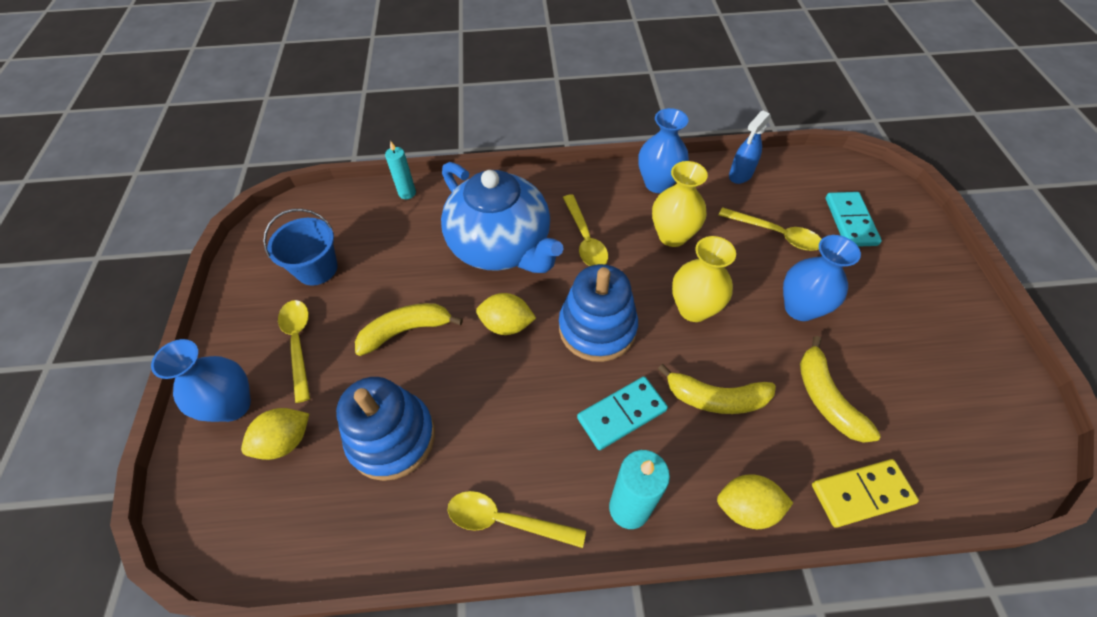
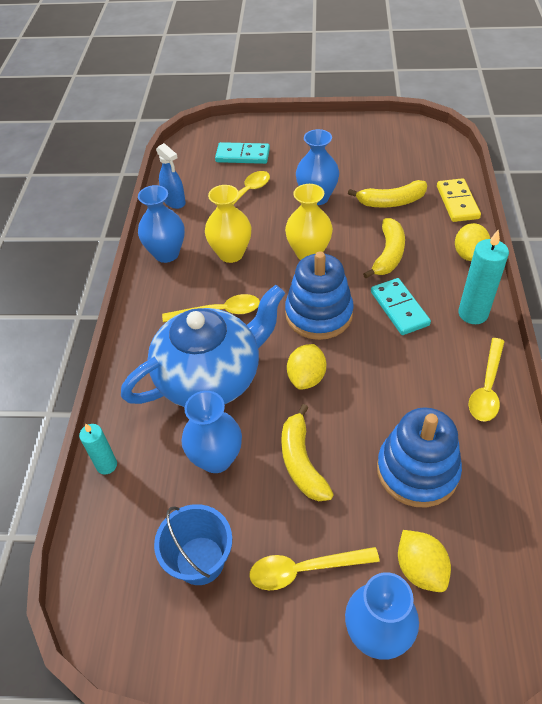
camera: 80 degrees left, 5 degrees down
(411, 264) = (216, 459): none -> blue vase

